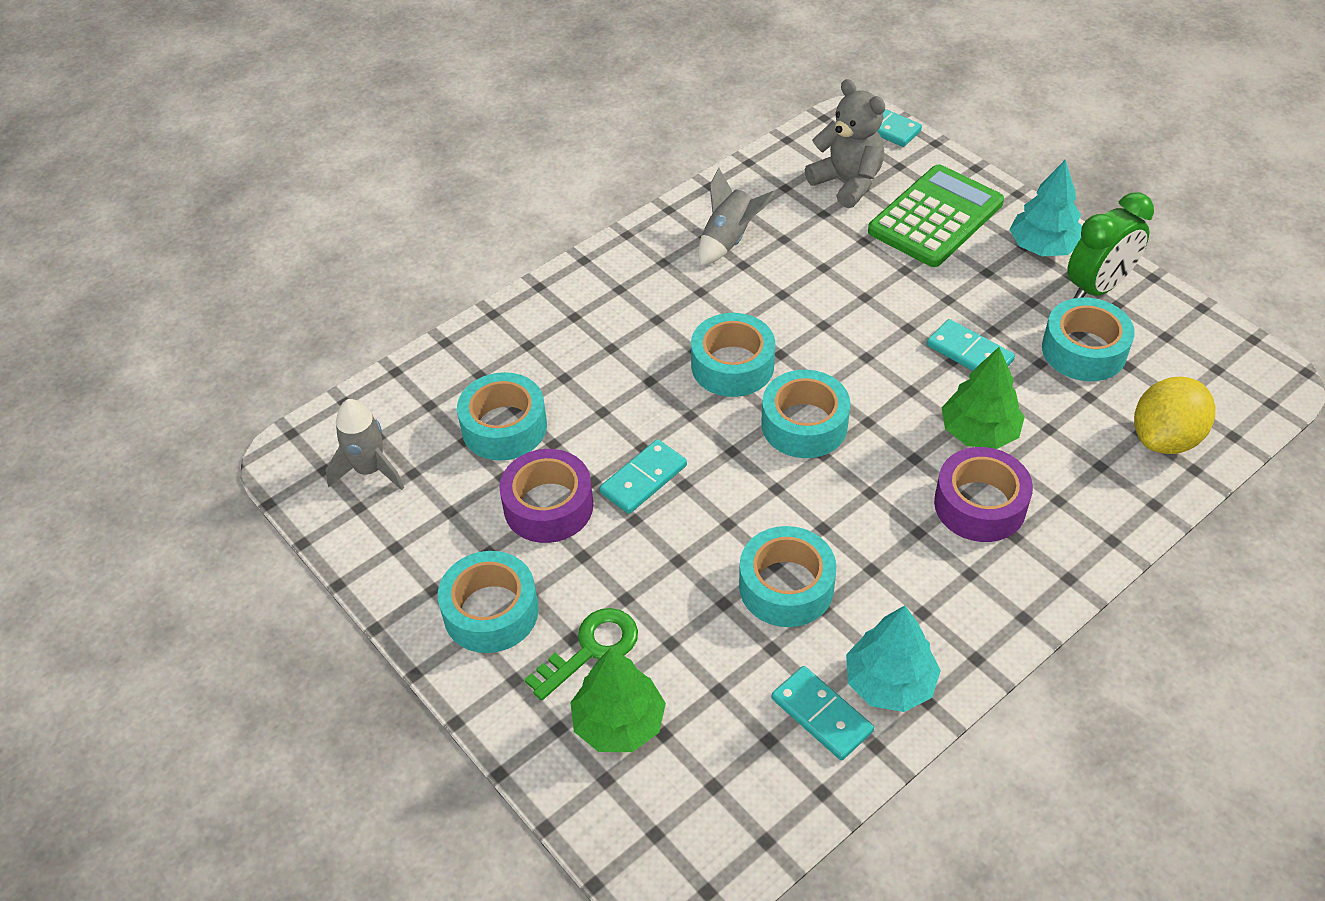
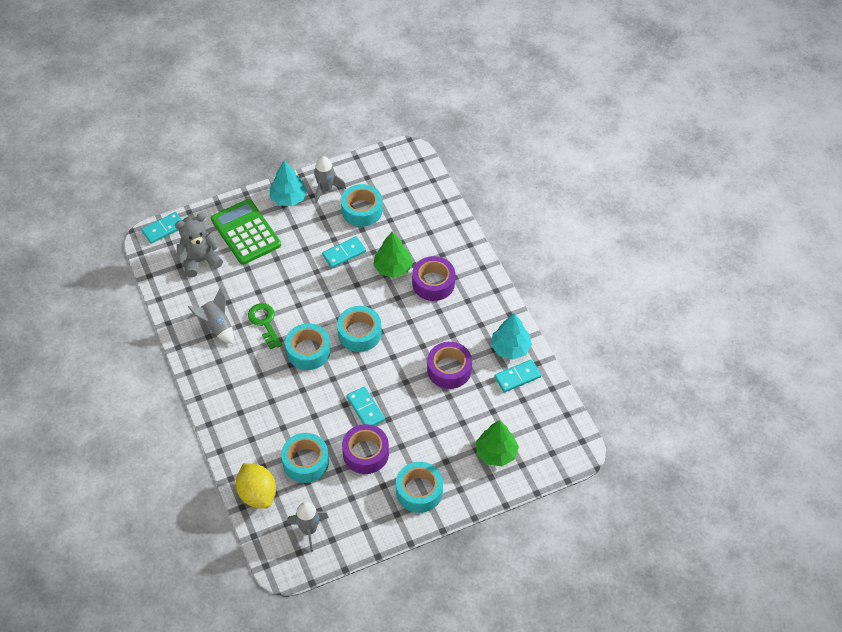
camera: 75 degrees left, 5 degrees up
(591, 649) = (455, 454): green key -> green key (265, 322)
(786, 586) = (449, 369): turquoise tape -> purple tape
(1097, 288) = (325, 189): green clock -> grey rocket
(1165, 438) = (424, 203): yellow lemon -> yellow lemon (257, 494)

